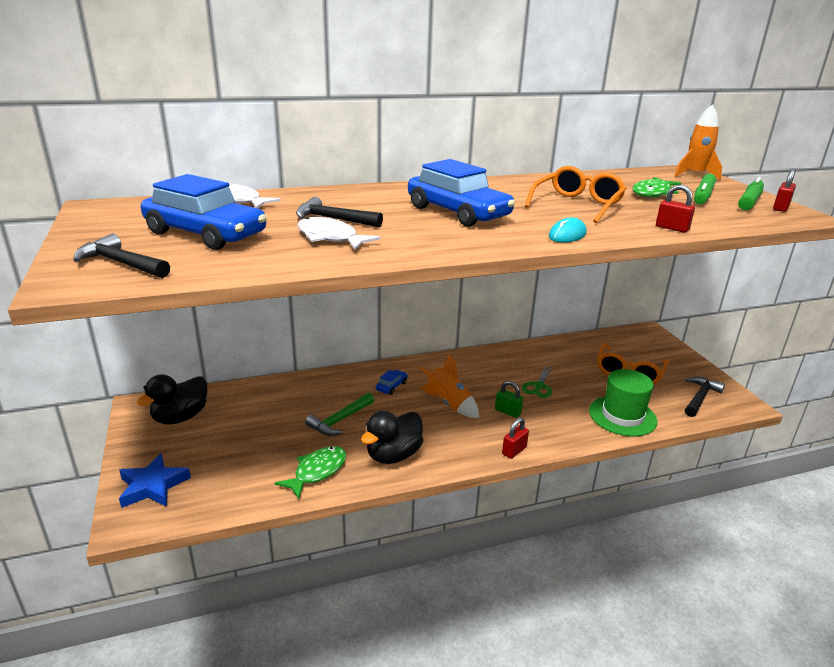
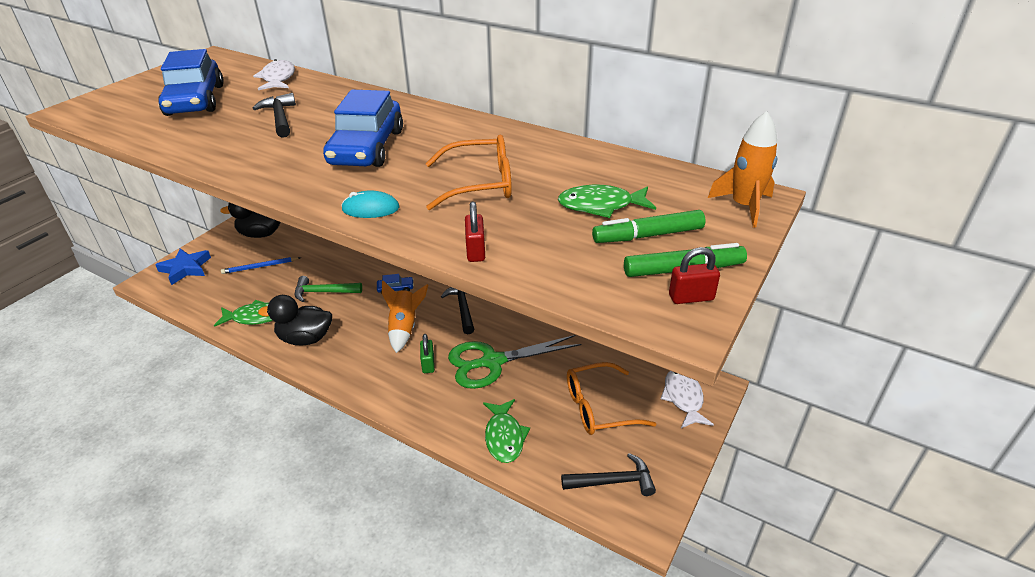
camera: 50 degrees right, 10 degrees up
(121, 263) = (115, 106): black hammer -> black hammer (463, 308)
(238, 438) = (260, 267): none -> blue pencil
(330, 238) = (235, 133): white fish -> white fish (683, 398)
(514, 451) = (373, 395): red padlock -> none
(539, 386) = (492, 362): green scissors -> green scissors, size x1.91
(622, 416) = (504, 437): green hat -> green fish

